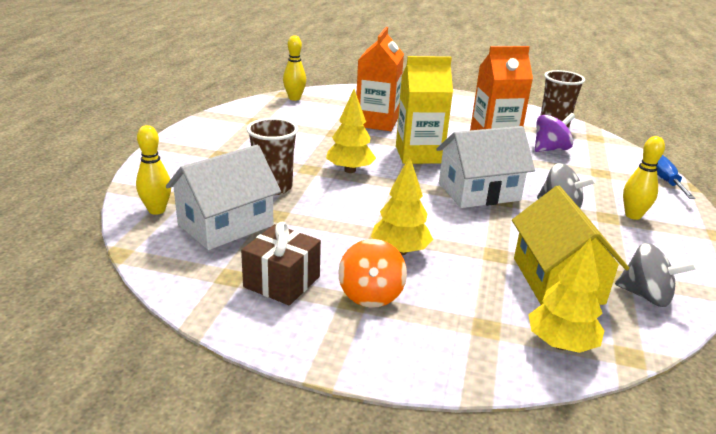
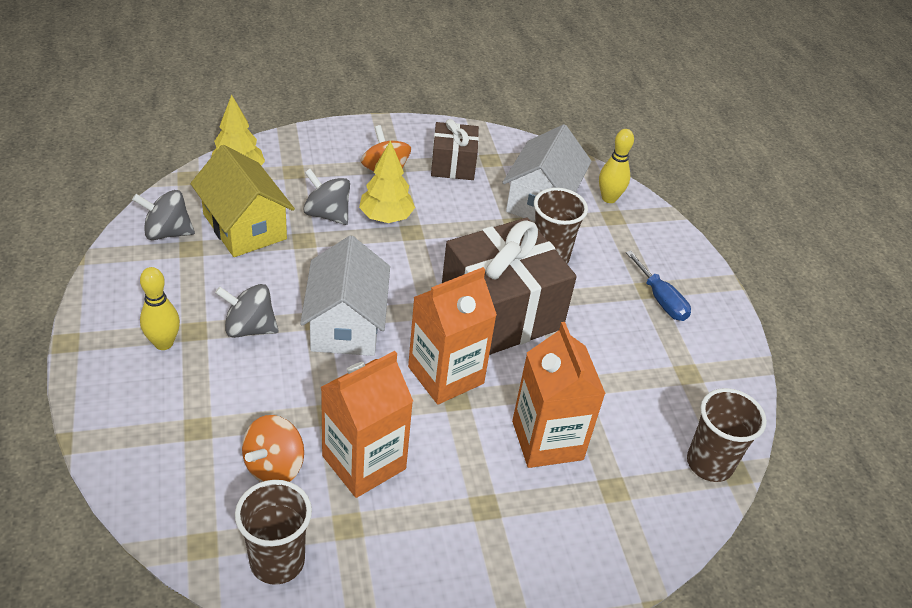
camera: 150 degrees right, 15 degrees up
(294, 98) = (709, 463): yellow bowling pin -> brown cup
(350, 170) = (501, 312): yellow tree -> brown gift
(419, 154) = (446, 375): yellow carton -> orange carton
(462, 269) = (327, 214): none -> grey spinning top
(479, 192) = (346, 324): white house -> white house turned 45 degrees counterclockwise
(550, 149) = (274, 466): purple spinning top -> orange spinning top
(665, 181) = (105, 441): blue screwdriver -> blue screwdriver (660, 299)

